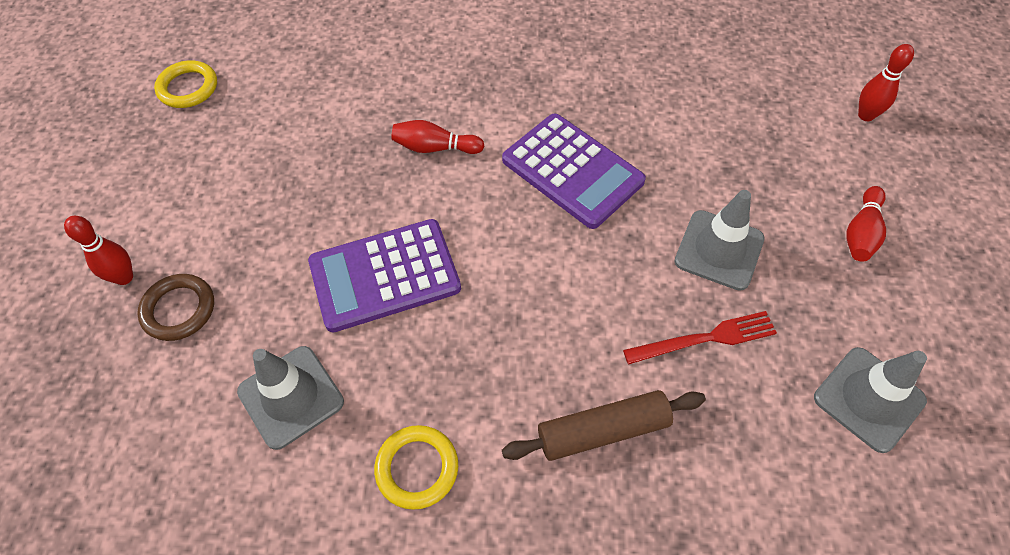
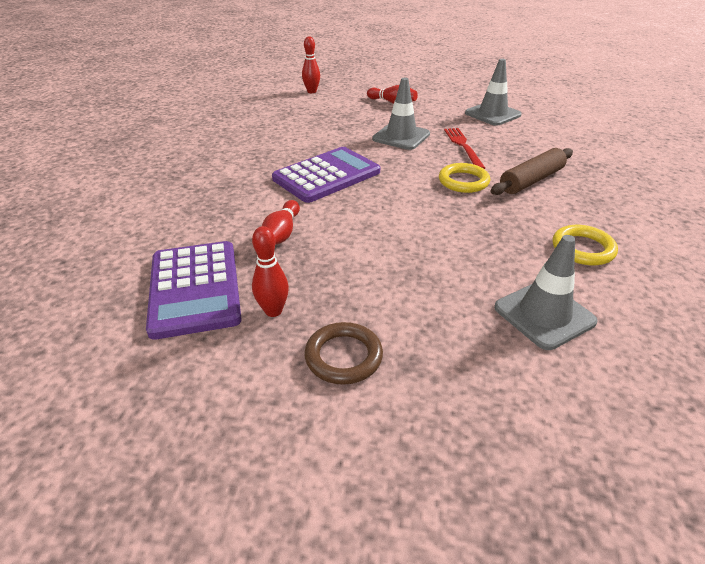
camera: 85 degrees left, 20 degrees down
(124, 277) = (416, 474): red bowling pin -> red bowling pin (273, 311)
(179, 309) = (461, 408): brown ring -> brown ring (343, 356)
(188, 88) = (87, 437): yellow ring -> yellow ring (463, 181)
(384, 275) = (417, 262): purple calculator -> purple calculator (194, 288)
(603, 430) = (531, 180): brown rolling pin -> brown rolling pin turned 60 degrees clockwise

